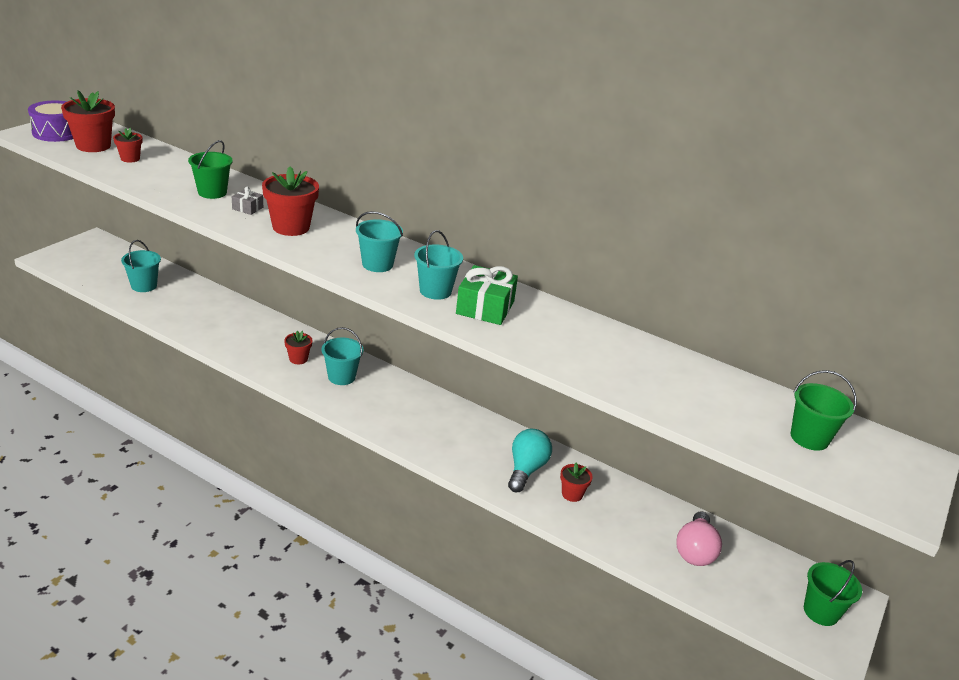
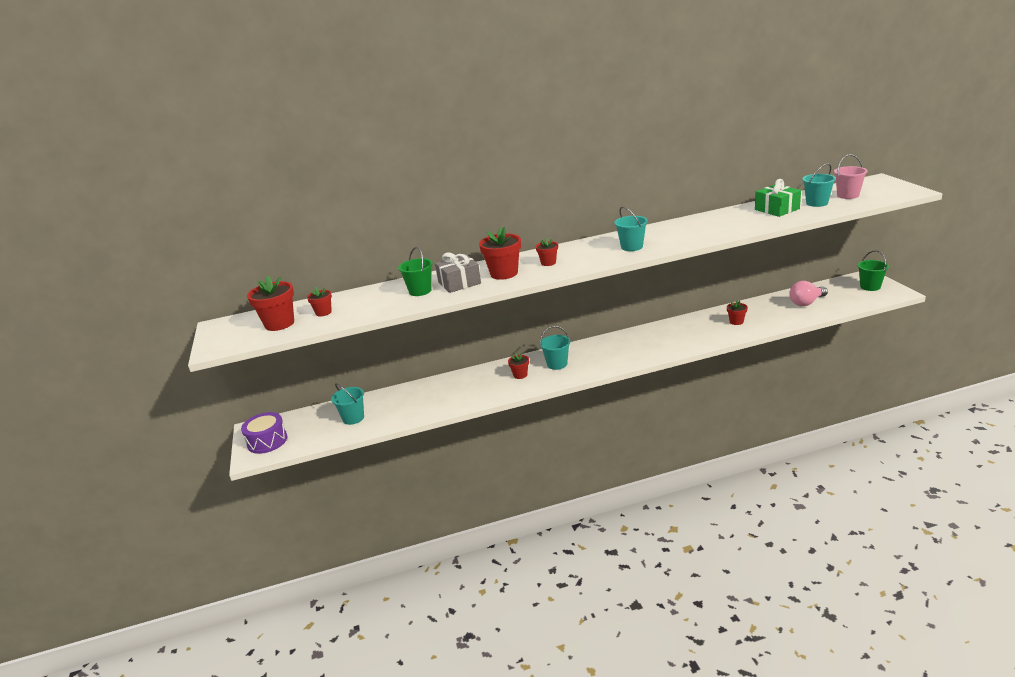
camera: 40 degrees left, 5 degrees down
(57, 133) = (232, 335): purple drum -> purple drum (267, 441)
(247, 208) = (459, 283): grey gift -> grey gift, size x1.93
(341, 247) = (548, 263): none -> red flower pot
(377, 264) = (582, 256): turquoise bucket -> turquoise bucket (817, 203)
(485, 308) = (664, 238): green gift -> green gift (777, 209)
(526, 469) = (704, 329): turquoise light bulb -> none
(695, 551) = (806, 303): pink light bulb -> pink light bulb turned 90 degrees clockwise
(809, 438) = (848, 195): green bucket -> pink bucket

